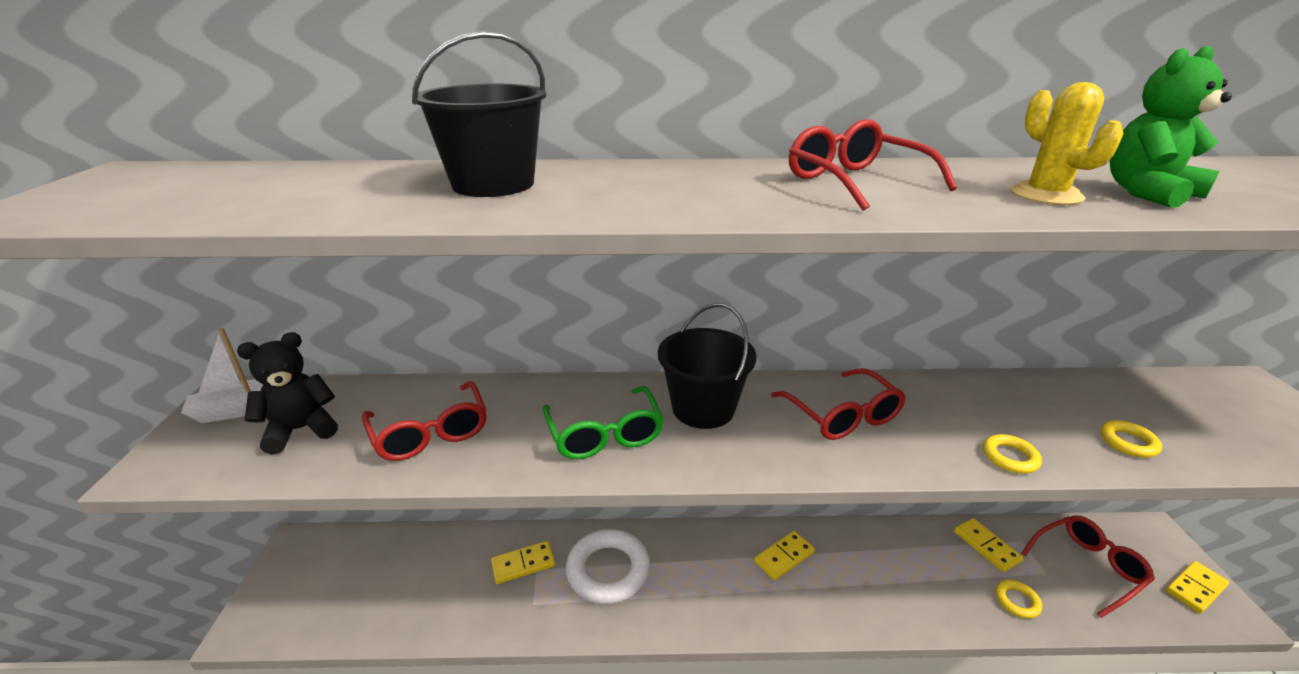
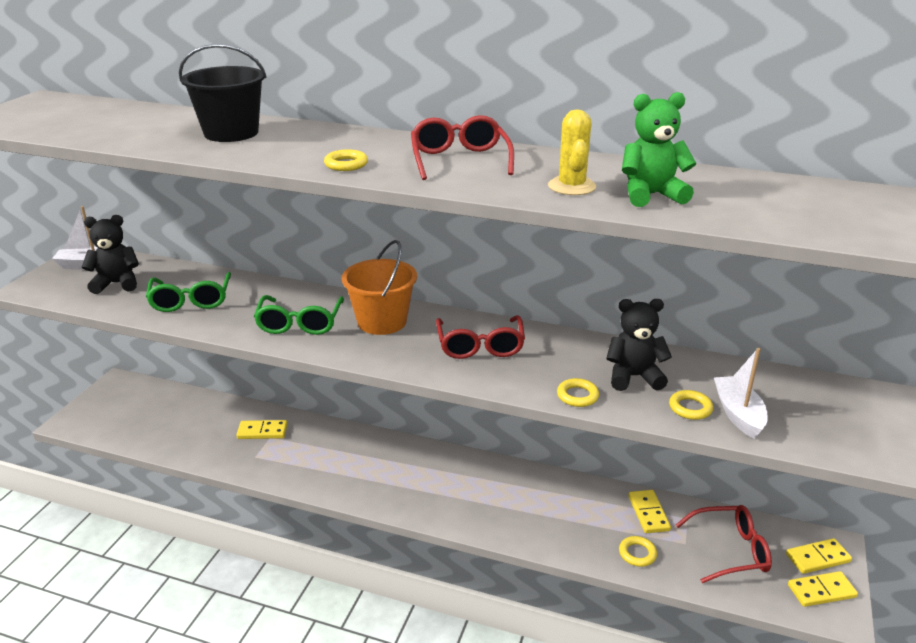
camera: 20 degrees right, 0 degrees up
(430, 432) = (191, 300): red glasses -> green glasses
(608, 570) = (320, 450): white ring -> none
(703, 408) = (382, 321): black bucket -> orange bucket
(723, 204) = (346, 164): none -> yellow ring
(784, 557) = (463, 476): yellow domino -> yellow domino (817, 558)
(1032, 417) = (633, 377): none -> black teddy bear
(1175, 437) = (738, 414): none -> white boat

